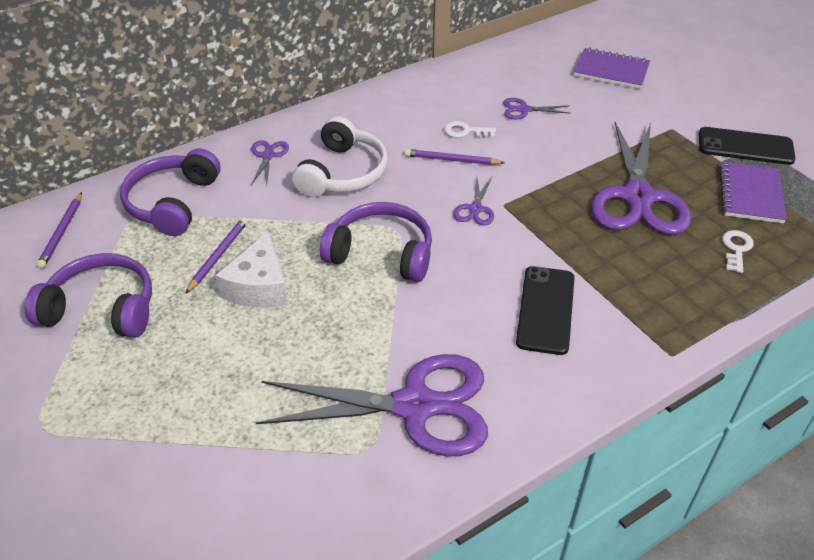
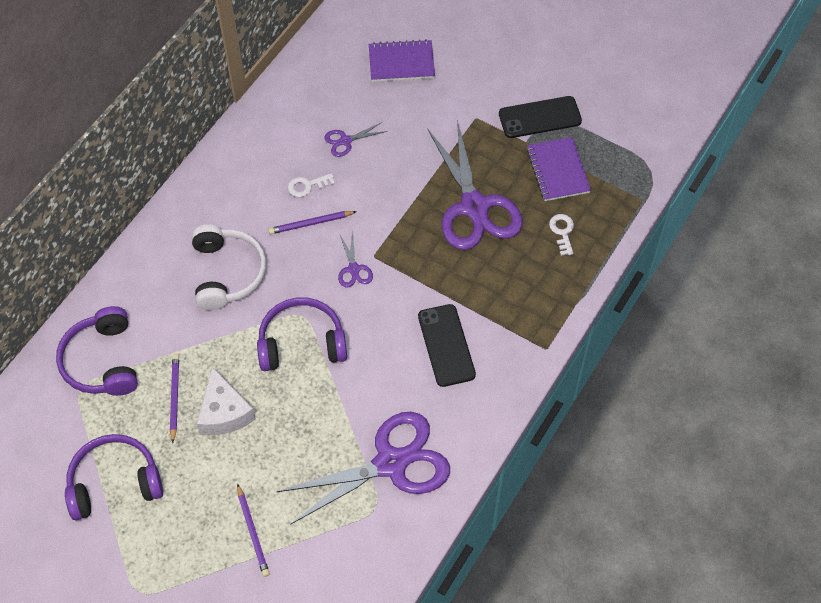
camera: 25 degrees left, 15 degrees up
(62, 232) = (28, 428): purple pencil -> purple pencil (252, 532)
(268, 156) = (152, 279): purple scissors -> none

